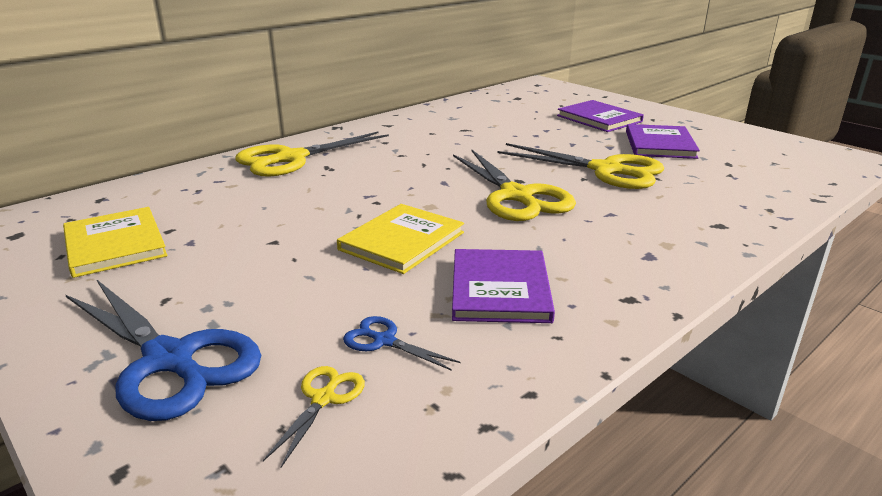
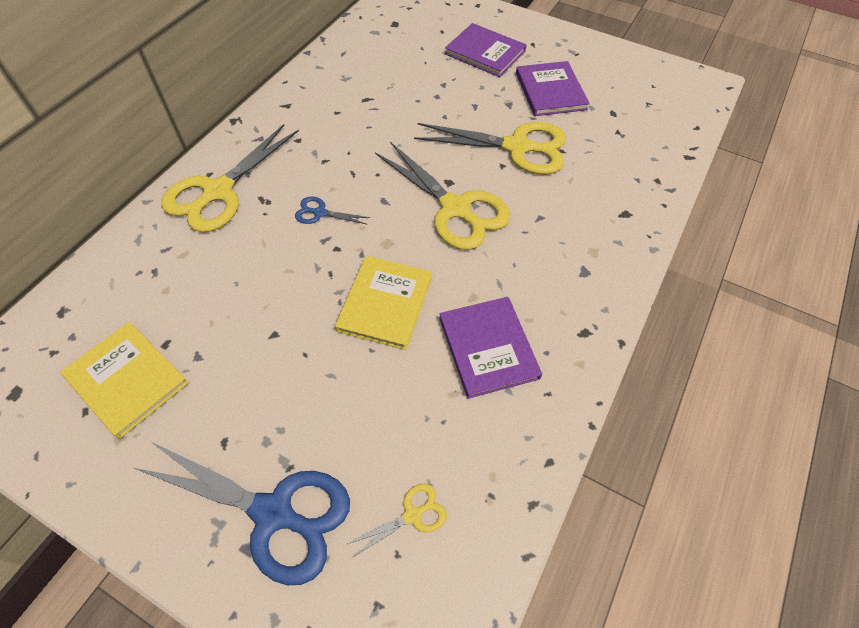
camera: 20 degrees left, 30 degrees up
(324, 399) = (412, 515): yellow scissors -> yellow scissors turned 60 degrees clockwise
(384, 341) = (427, 438): blue scissors -> blue scissors (320, 213)

